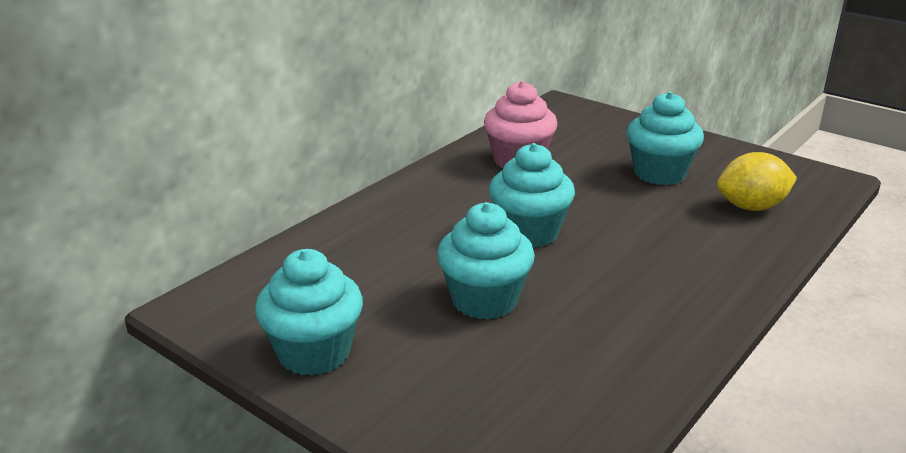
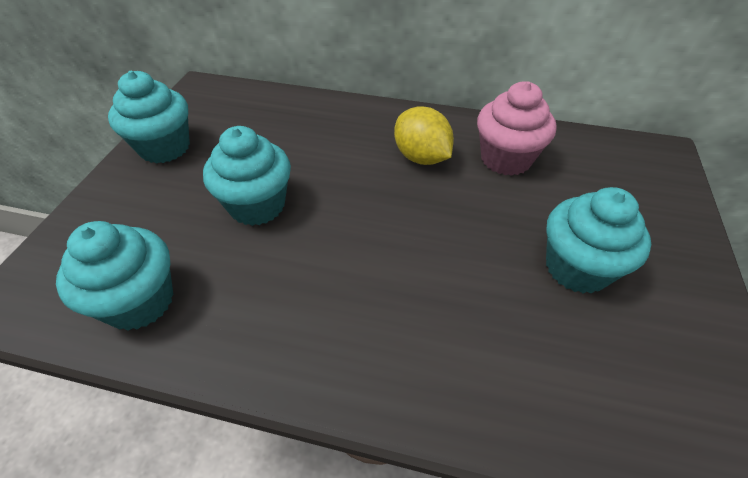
camera: 65 degrees right, 20 degrees up
(529, 233) = (377, 201): turquoise cupcake -> turquoise cupcake (139, 301)
(751, 207) = (569, 378): yellow lemon -> yellow lemon (421, 157)

